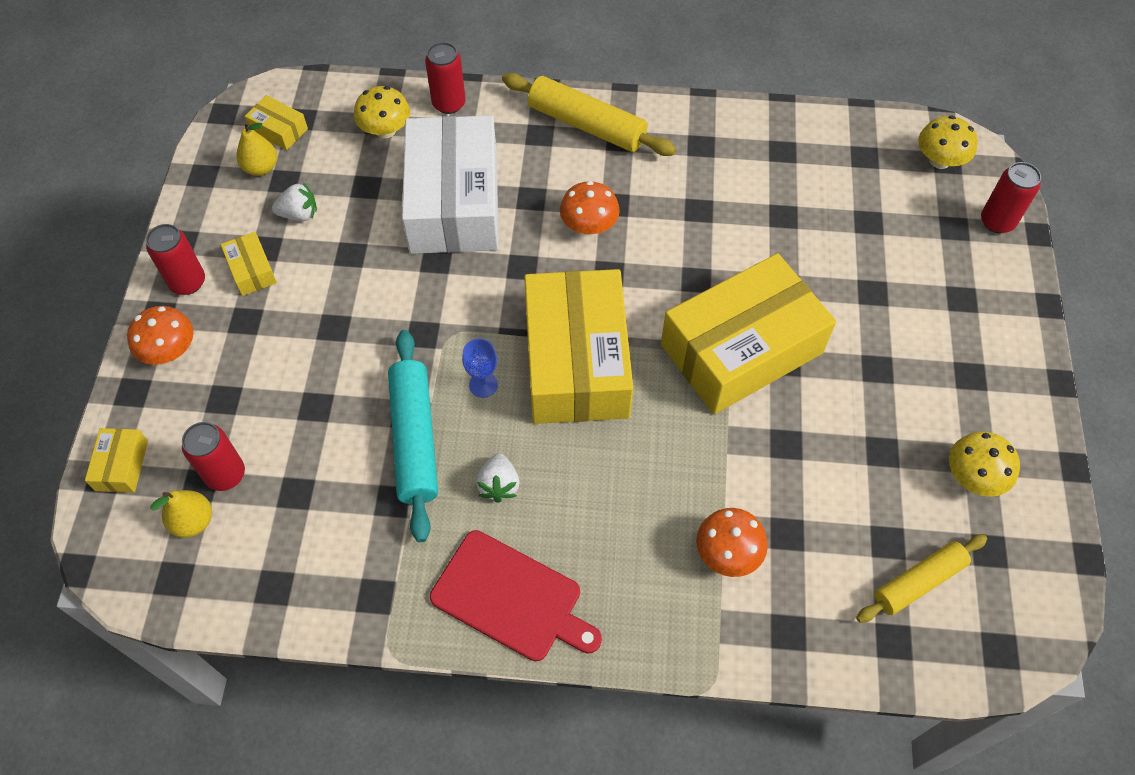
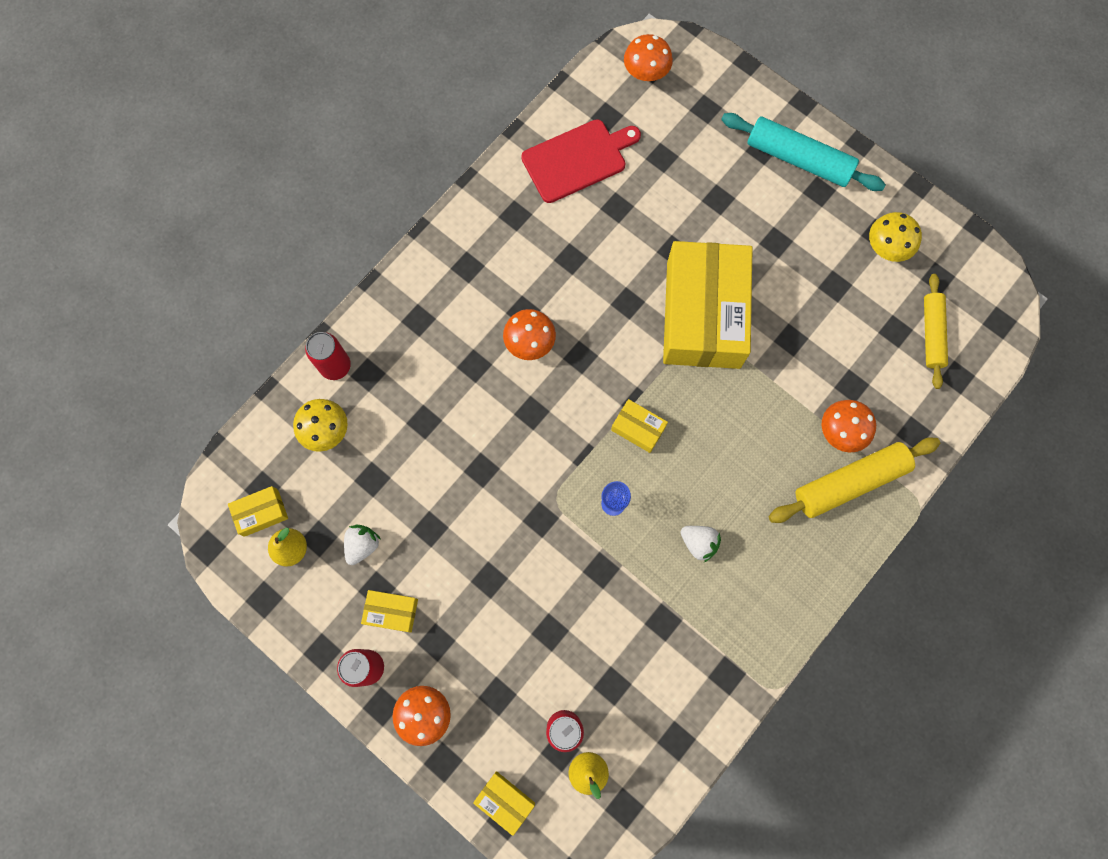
camera: 55 degrees left, 15 degrees up
(414, 439) = (625, 578): turquoise rolling pin -> turquoise rolling pin (798, 159)
(454, 202) = (437, 423): white box -> none
(511, 598) = (785, 587): red cutting board -> red cutting board (577, 159)
(576, 361) = (638, 428): yellow box -> yellow box, size x0.40
(587, 125) = (435, 280): yellow rolling pin -> yellow rolling pin (850, 482)
(939, 160) = (646, 72): yellow mushroom -> orange mushroom
(997, 222) = (720, 79): red can -> none

